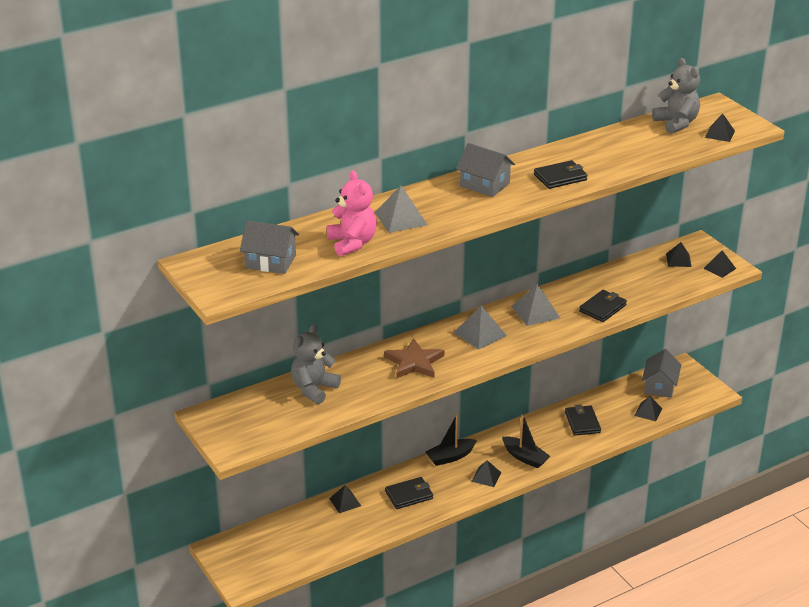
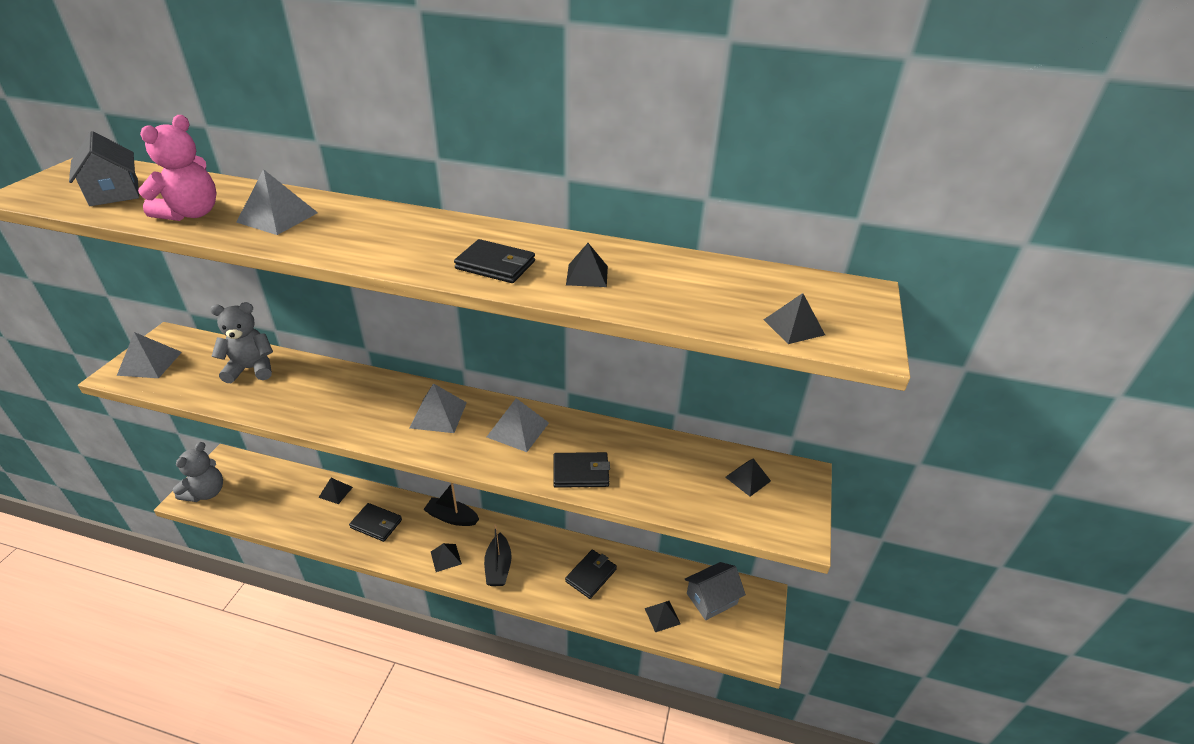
camera: 45 degrees right, 5 degrees up
(237, 431) = (150, 363): none -> grey pyramid
(414, 362) = (347, 401): brown star -> none
(484, 185) = (414, 231): grey house -> none
(676, 123) = (759, 285): grey teddy bear -> grey teddy bear (206, 492)
(719, 268) = (780, 522): black pyramid -> black pyramid (587, 275)

